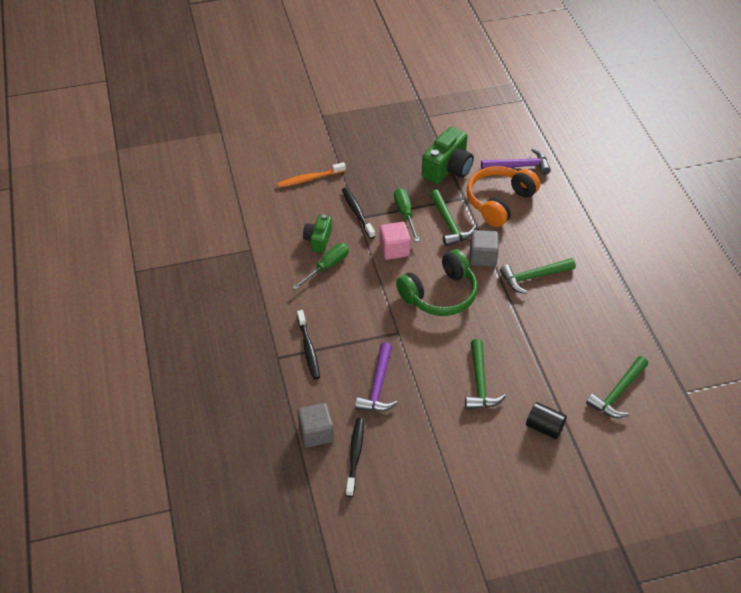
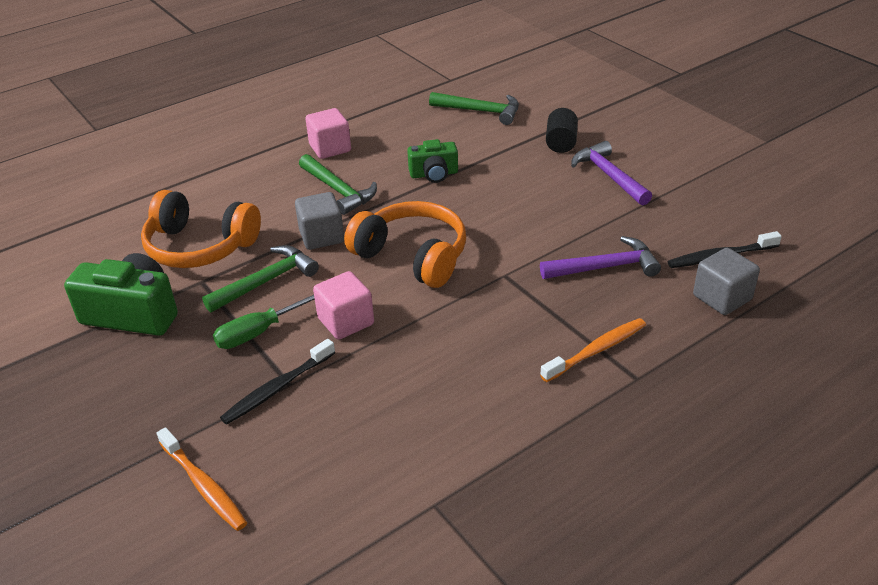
camera: 110 degrees left, 10 degrees down
(308, 349) = (596, 350): black toothbrush -> orange toothbrush
(318, 240) = (365, 416): green camera -> green camera (434, 174)
(327, 267) = (421, 384): green screwdriver -> none
(440, 294) = (412, 256): green headphones -> orange headphones
(480, 383) = (536, 193): green hammer -> none
(519, 166) = (112, 245): purple hammer -> purple hammer (609, 175)
(594, 285) = (330, 148): none -> pink cube

